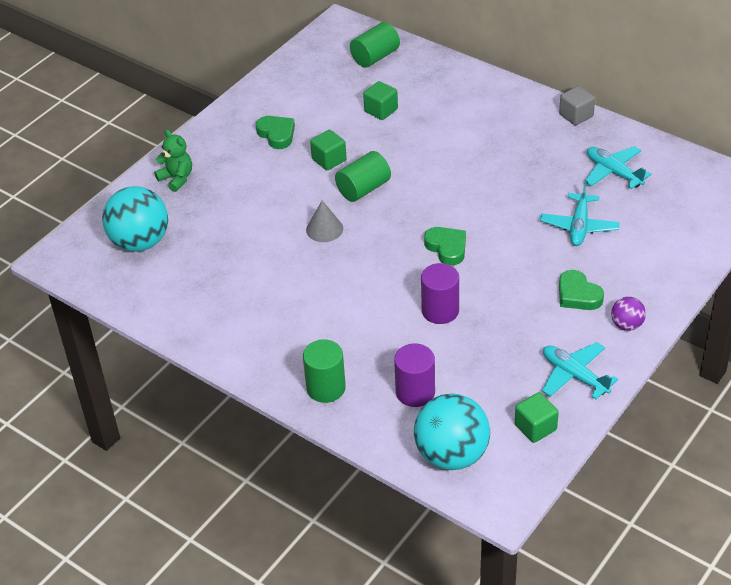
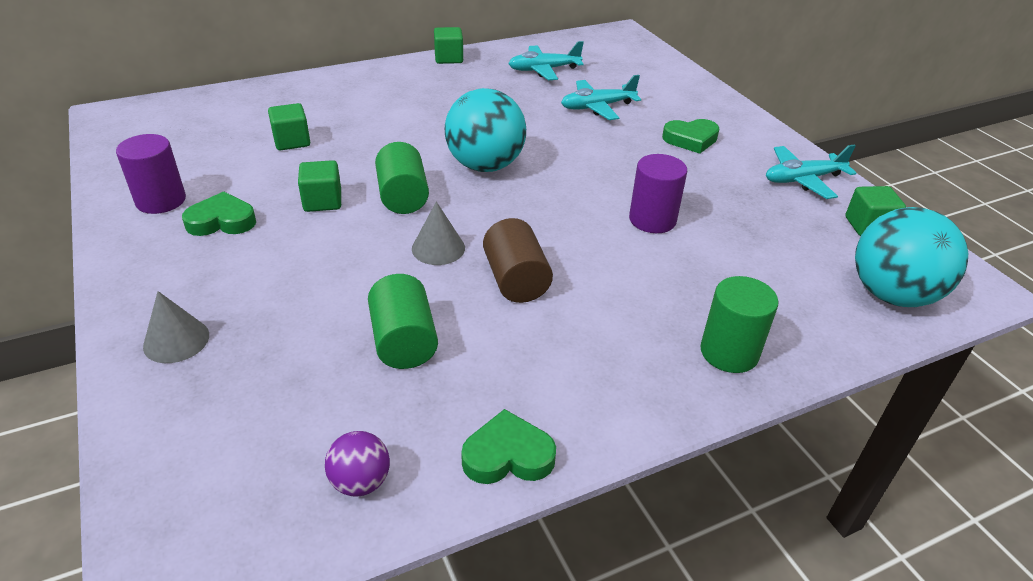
camera: 65 degrees left, 5 degrees down
(140, 242) = (262, 437): turquoise ball -> turquoise ball (485, 165)
(177, 178) = (176, 340): green teddy bear -> grey cone
(321, 274) = (516, 280): none -> brown cylinder
(375, 57) = (202, 114): green cylinder -> green cylinder (404, 341)
(415, 392) = (775, 283): purple cylinder -> purple cylinder (161, 200)
(447, 248) = (557, 181): green heart -> green heart (508, 455)
(576, 115) = (449, 58): grey cube -> green cube
(579, 226) = (597, 107): turquoise plane -> turquoise plane turned 120 degrees clockwise
(626, 325) = (749, 132): purple ball -> purple ball (360, 482)

